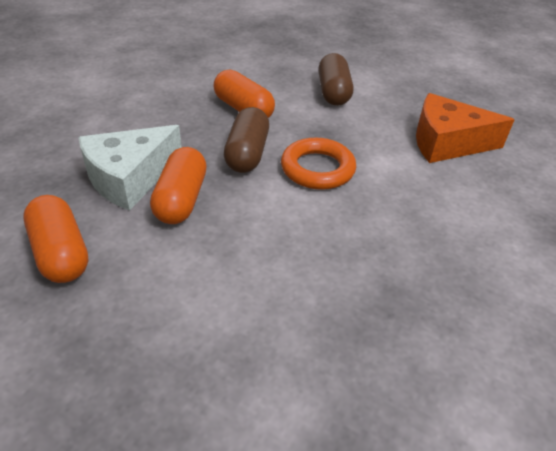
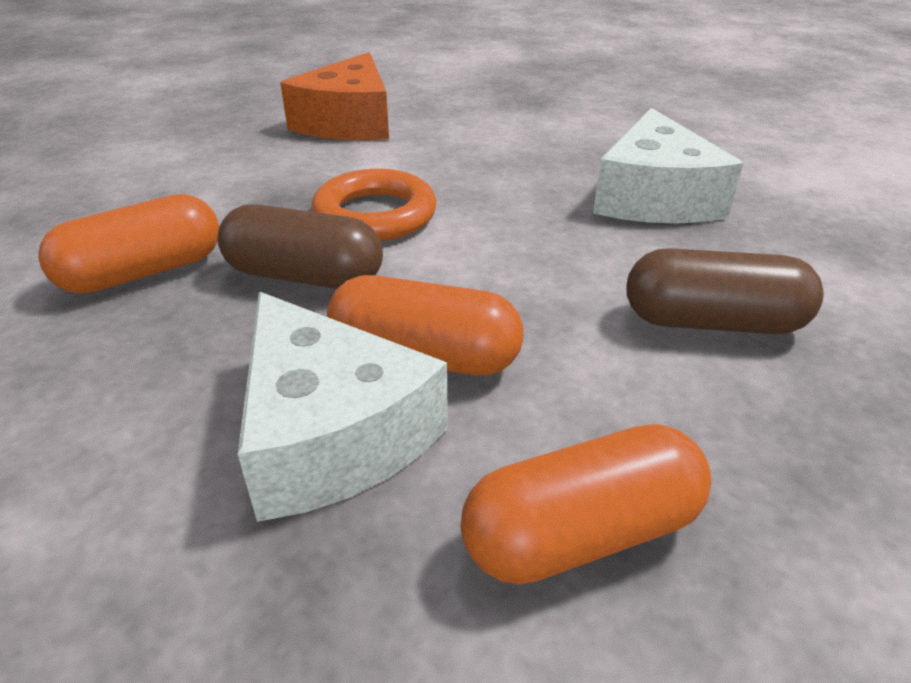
camera: 80 degrees left, 5 degrees down
(333, 92) = (156, 179): brown capsule -> brown capsule (713, 322)
(392, 307) = (654, 197): none -> white cheese

